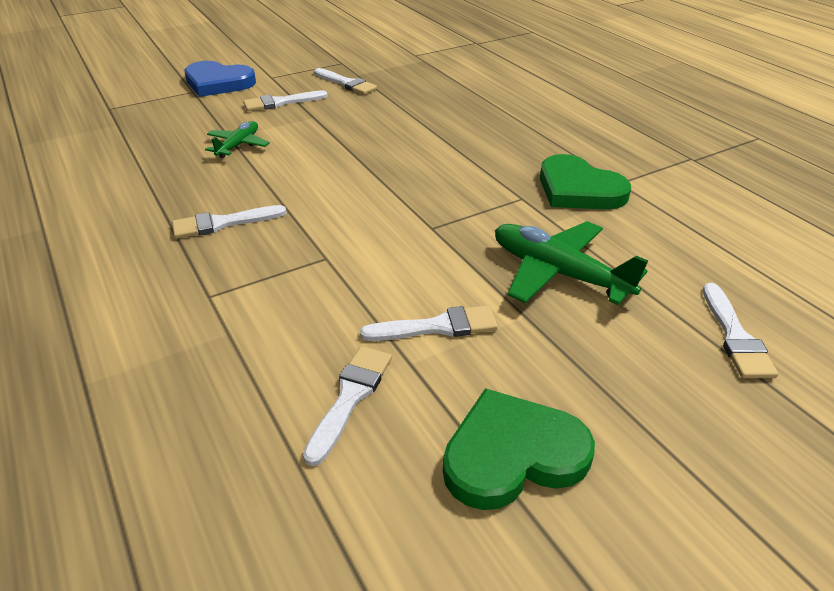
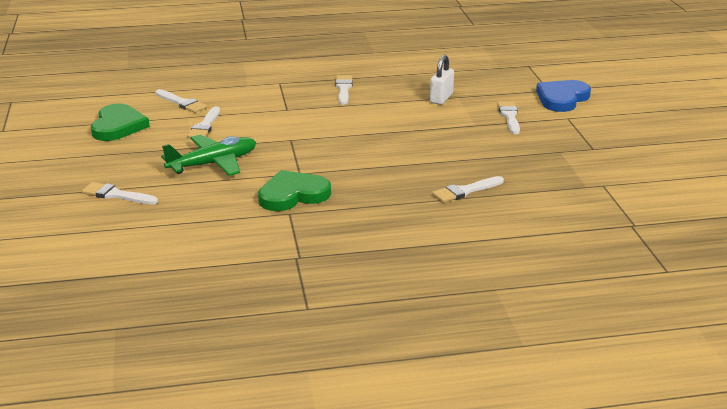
camera: 110 degrees right, 10 degrees down
(238, 145) = (441, 98): green plane -> white padlock
(346, 83) = (538, 144): white brush -> white brush (465, 191)

